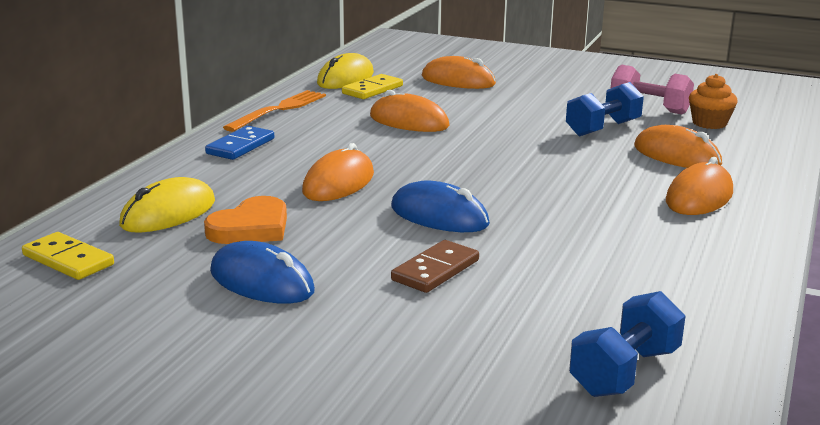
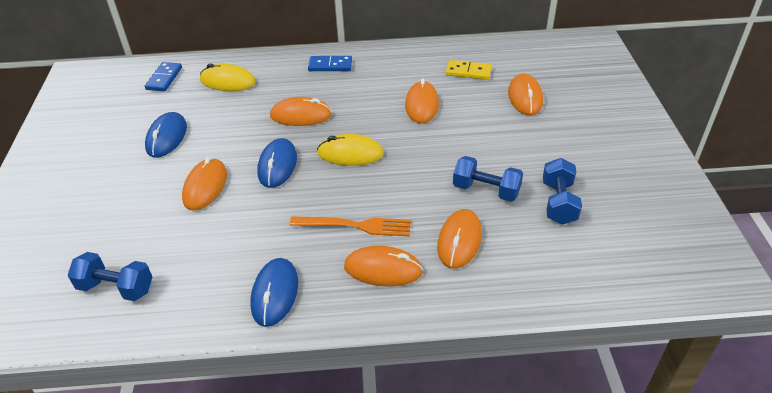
camera: 65 degrees right, 20 degrees up
(68, 260) = (164, 78): yellow domino -> blue domino
(251, 227) = (225, 111): orange heart -> none
(279, 109) = (399, 54): orange fork -> orange fork (356, 225)
(345, 78) = (480, 55): yellow mouse -> yellow mouse (350, 154)
(435, 270) = (205, 187): brown domino -> orange mouse
(649, 108) = (558, 203): pink dumbbell -> blue dumbbell
(706, 260) = (275, 294): none -> blue mouse
(709, 123) = (553, 244): orange cupcake -> none

